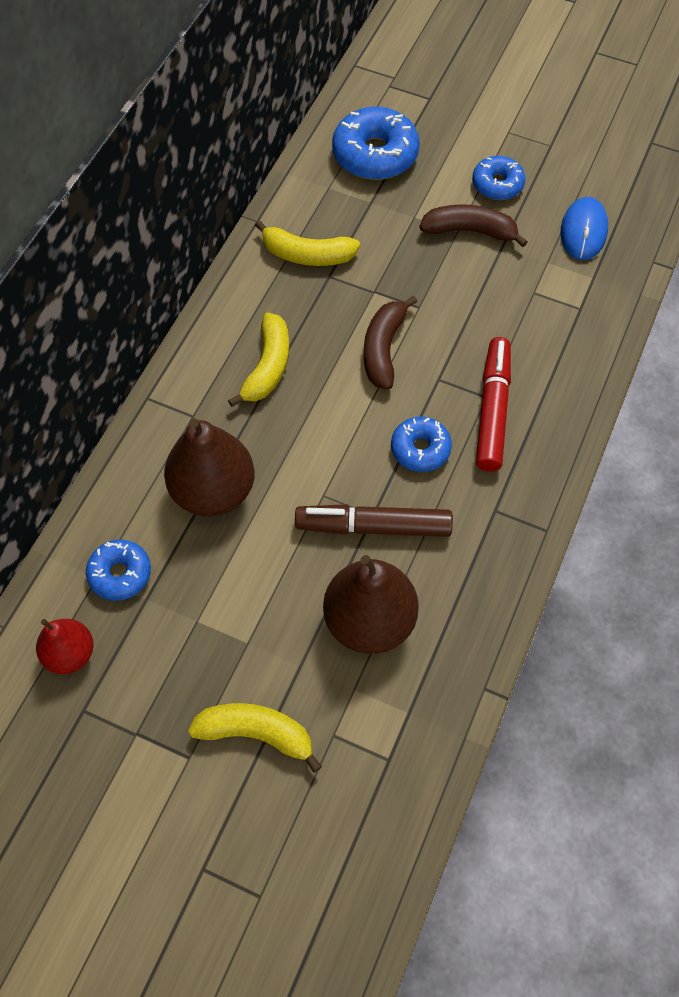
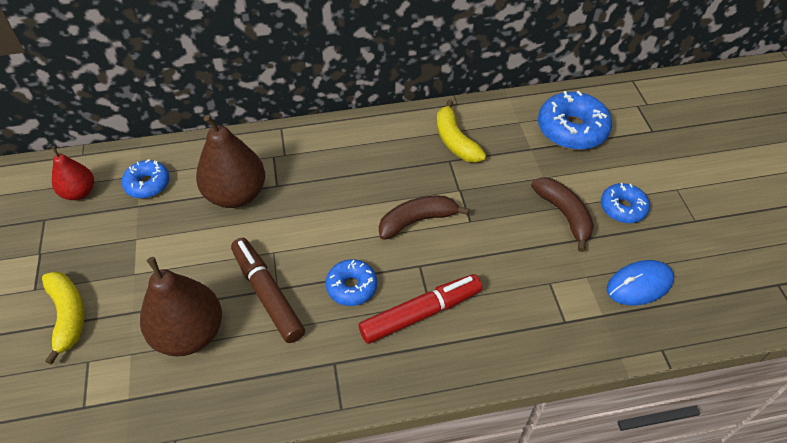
camera: 55 degrees right, 10 degrees down
(268, 367) = (350, 169): yellow banana -> none

